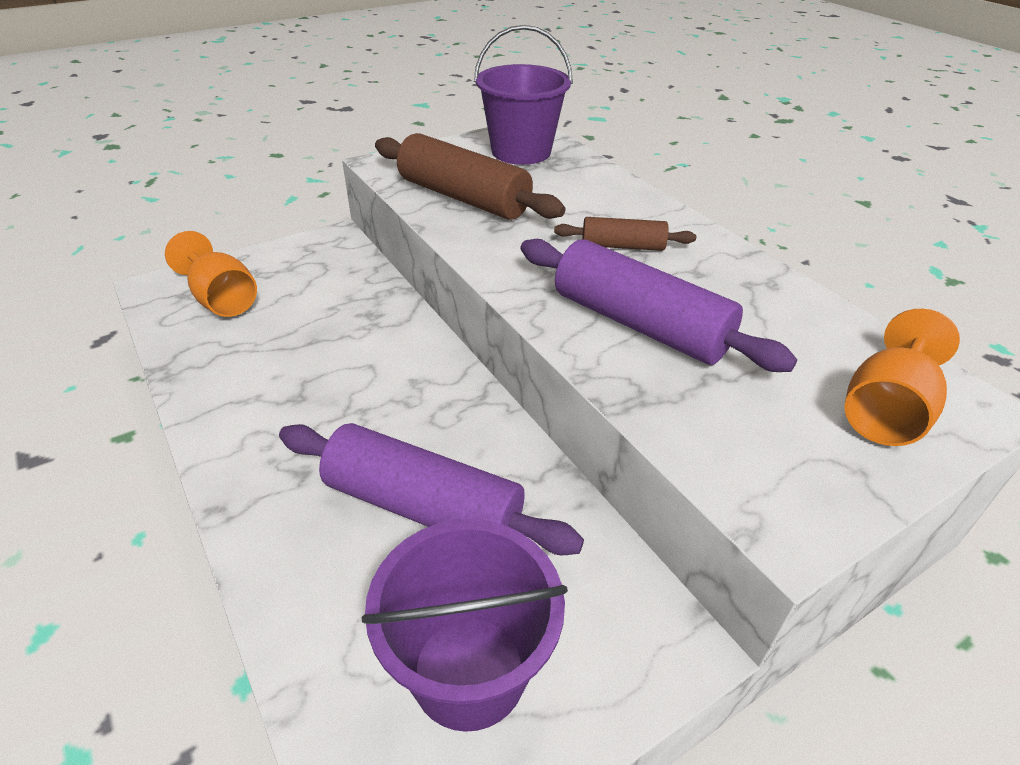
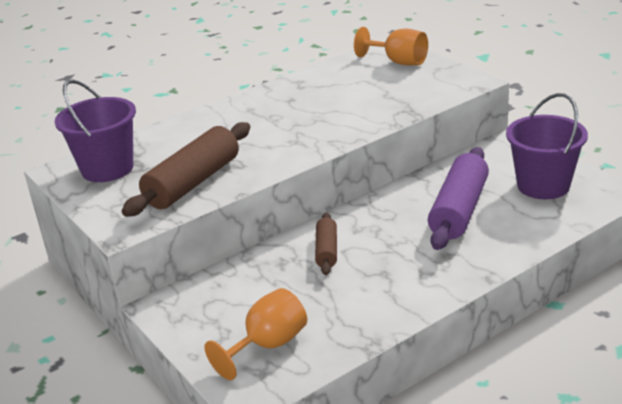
camera: 90 degrees left, 10 degrees down
(622, 246) = (262, 121): brown rolling pin -> brown rolling pin (327, 251)
(639, 324) = (347, 113): purple rolling pin -> none

